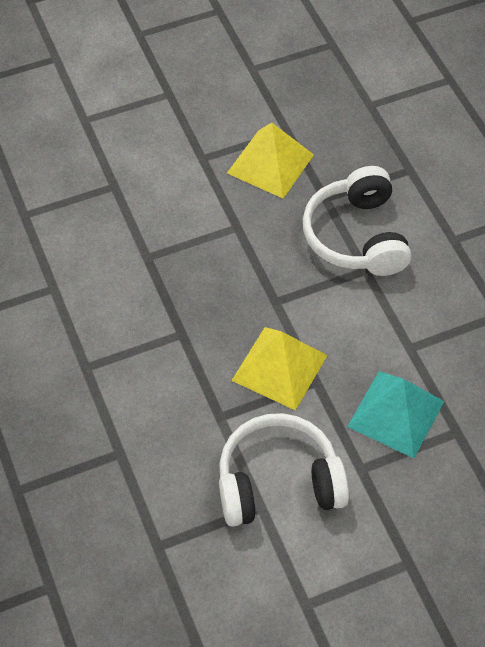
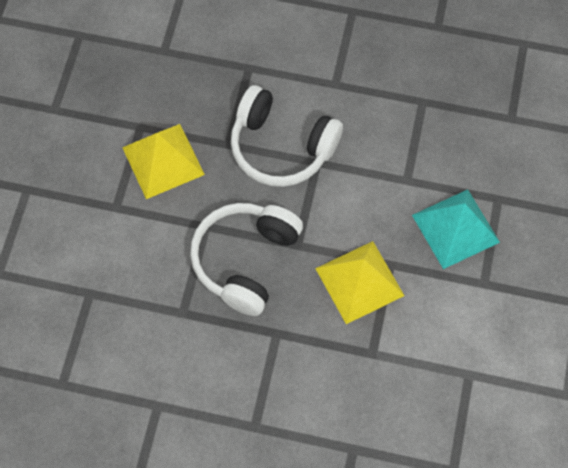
camera: 55 degrees left, 10 degrees up
(278, 482) = (457, 348): white headphones -> white headphones (245, 260)

